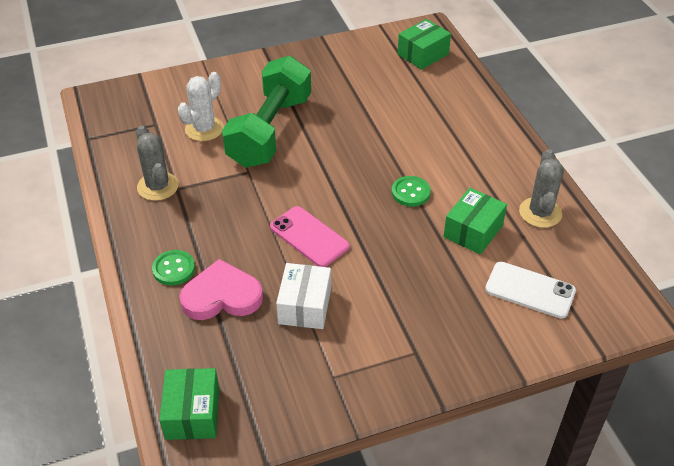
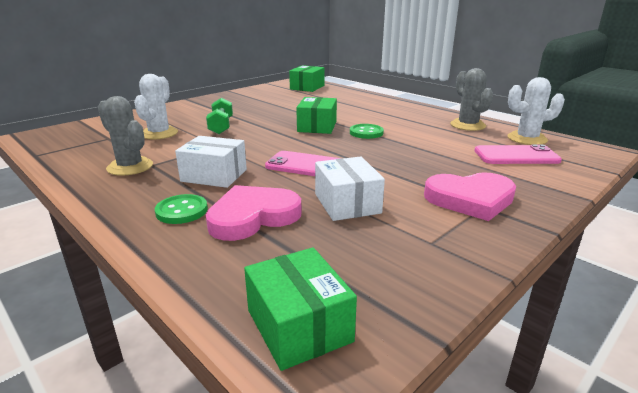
camera: 25 degrees left, 20 degrees down
(220, 225) = (214, 175): none -> white box
(270, 131) = (221, 126): green dumbbell -> green dumbbell, size x0.48
(413, 339) = (470, 199): none -> pink heart
(473, 231) = (435, 140): green box -> green box (317, 126)
(530, 290) = (516, 156): white phone -> pink phone
(579, 263) = (527, 139): none -> white cactus

